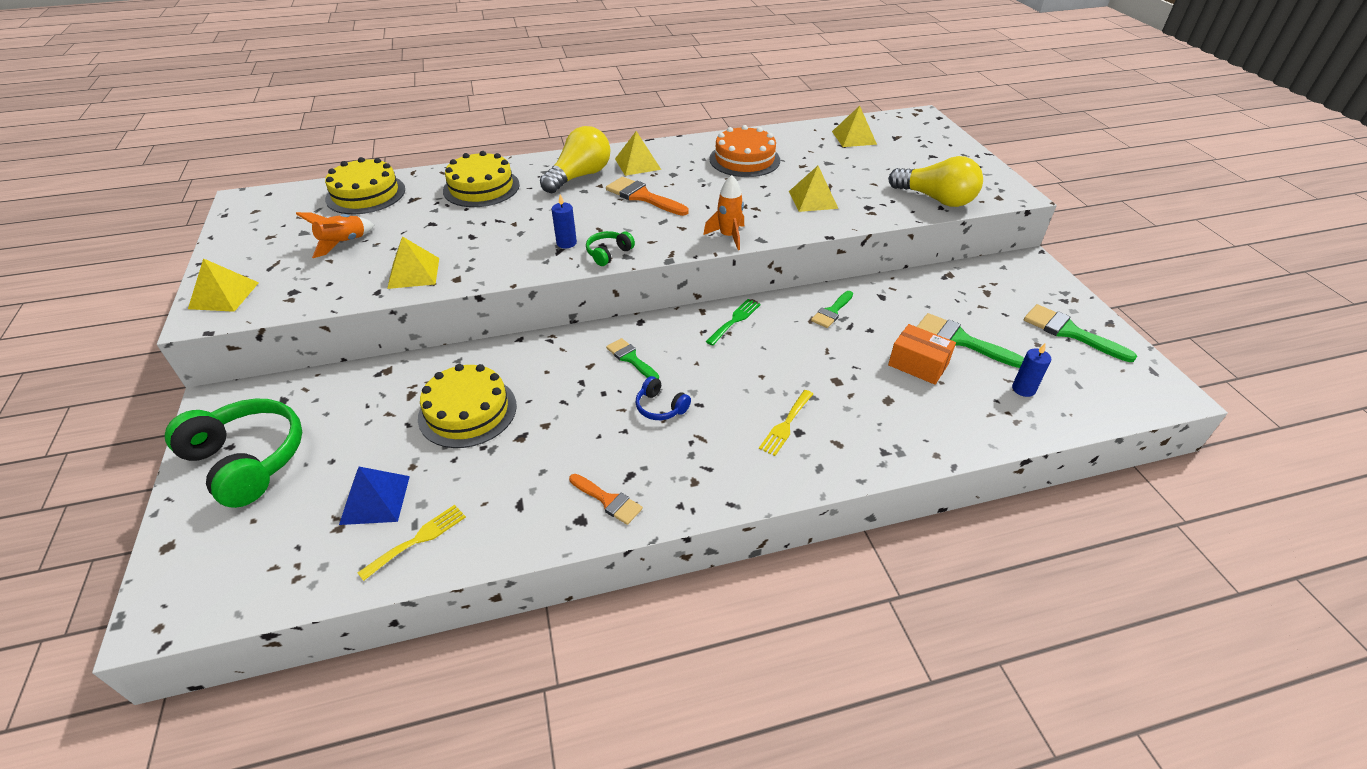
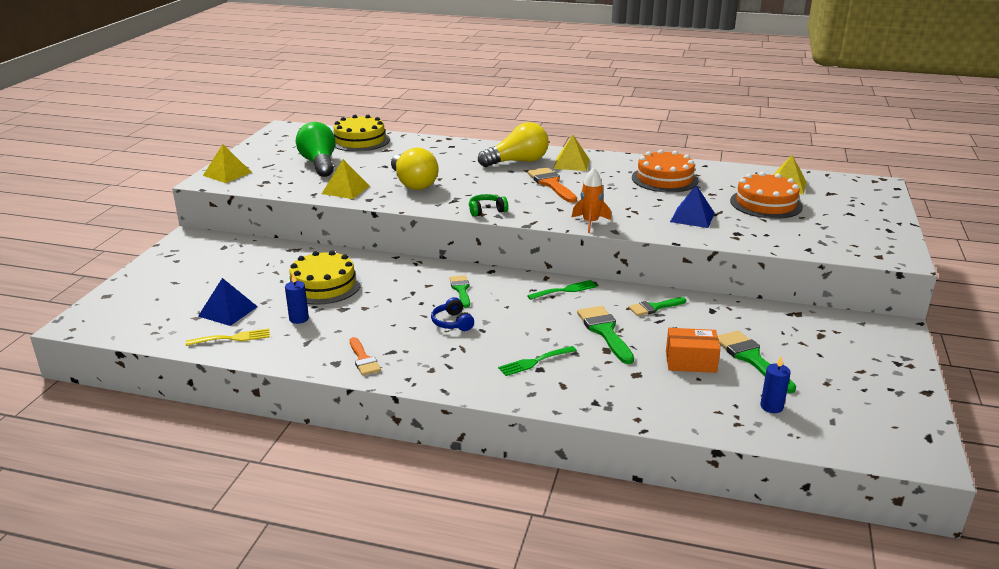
camera: 30 degrees right, 15 degrees down
(247, 460) = (179, 270): green headphones -> none
(343, 243) = (319, 164): orange rocket -> green light bulb
(481, 187) = (439, 153): yellow cake -> none
(566, 243) = (463, 198): blue candle -> blue candle (299, 319)
(786, 425) = (534, 362): yellow fork -> green fork
(813, 199) = (692, 217): yellow pyramid -> blue pyramid
(858, 164) = (766, 203): none -> orange cake
(918, 364) = (690, 361): orange box -> orange box turned 60 degrees counterclockwise
(936, 199) = (811, 243): yellow light bulb -> yellow light bulb (413, 183)
(1069, 332) = (872, 385): green brush -> green brush (604, 331)

